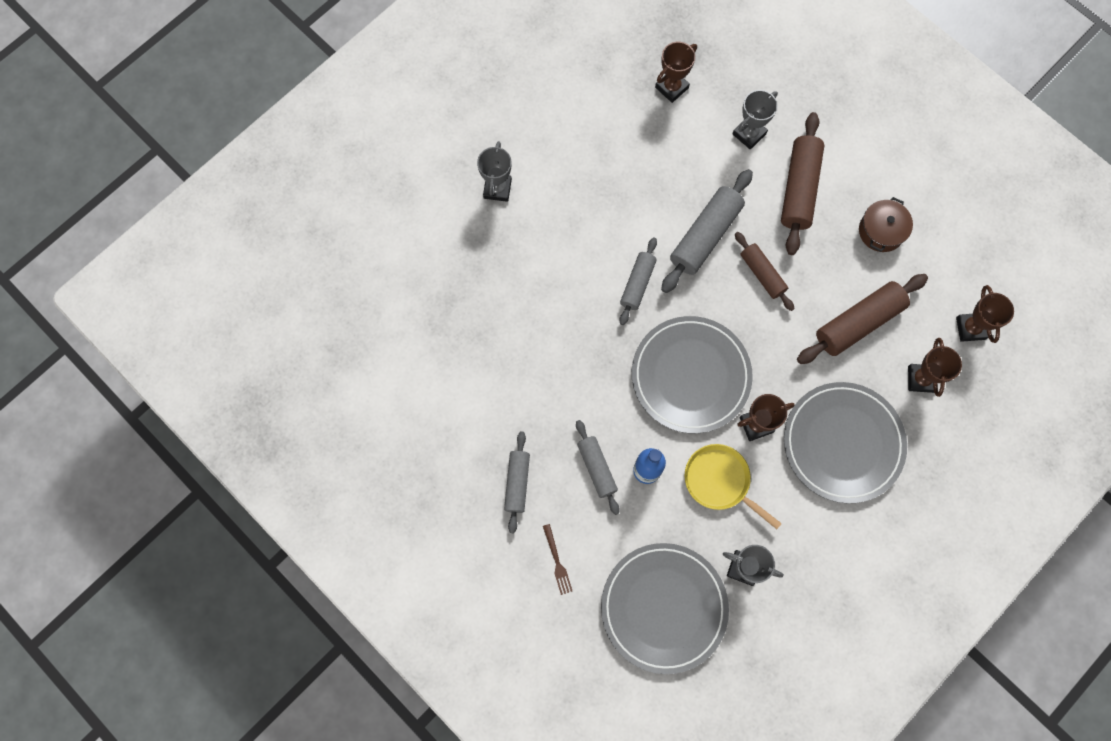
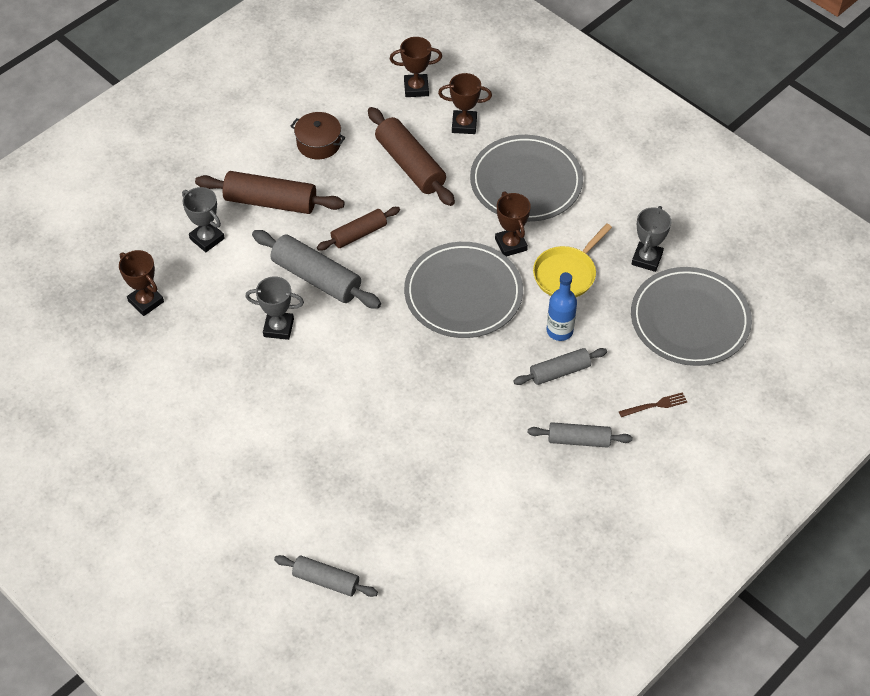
camera: 90 degrees left, 20 degrees down
(497, 189) = (250, 461): grey trophy -> grey trophy (278, 328)
(637, 284) = (366, 335): grey rolling pin -> grey rolling pin (326, 580)

